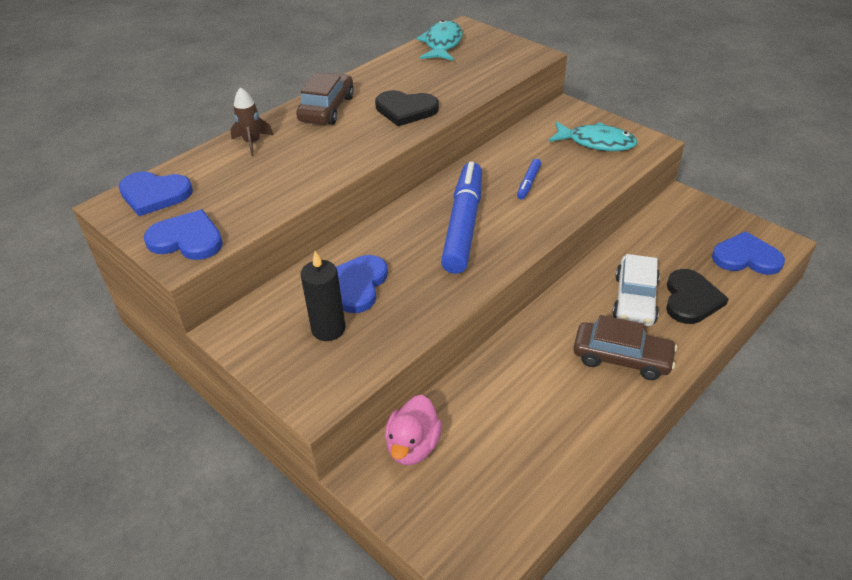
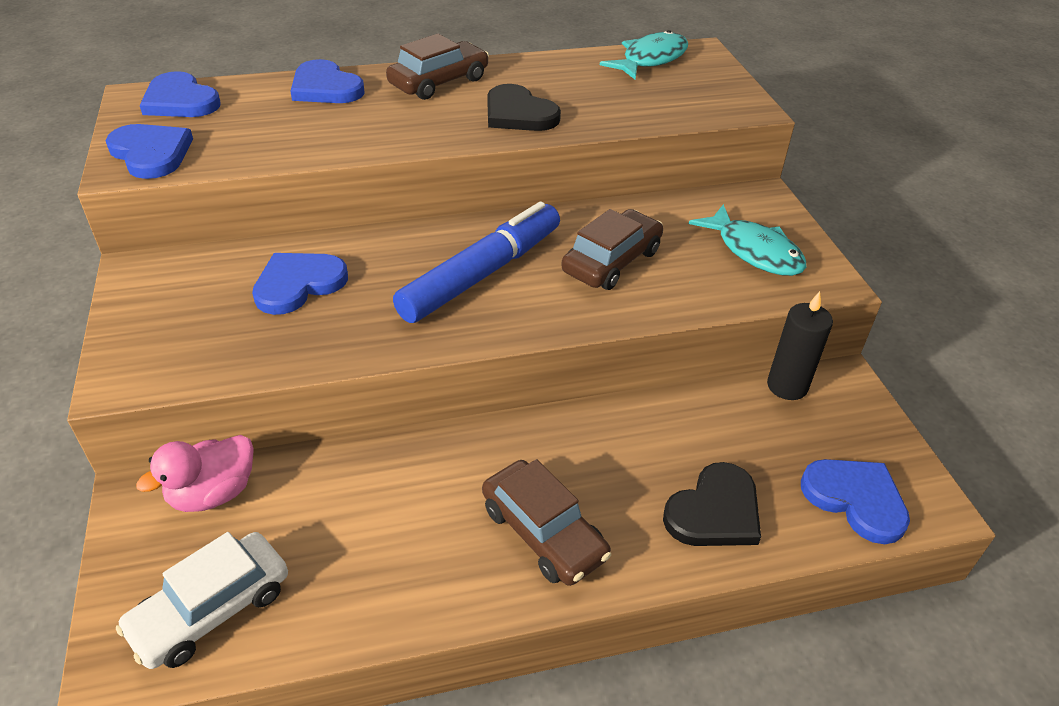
camera: 30 degrees right, 0 degrees up
(252, 143) = (325, 87): brown rocket -> blue heart
(328, 329) = (219, 314): black candle -> black candle (787, 386)
(528, 183) = (612, 261): blue marker -> brown car
(634, 299) = (638, 471): white car -> white car (211, 609)

